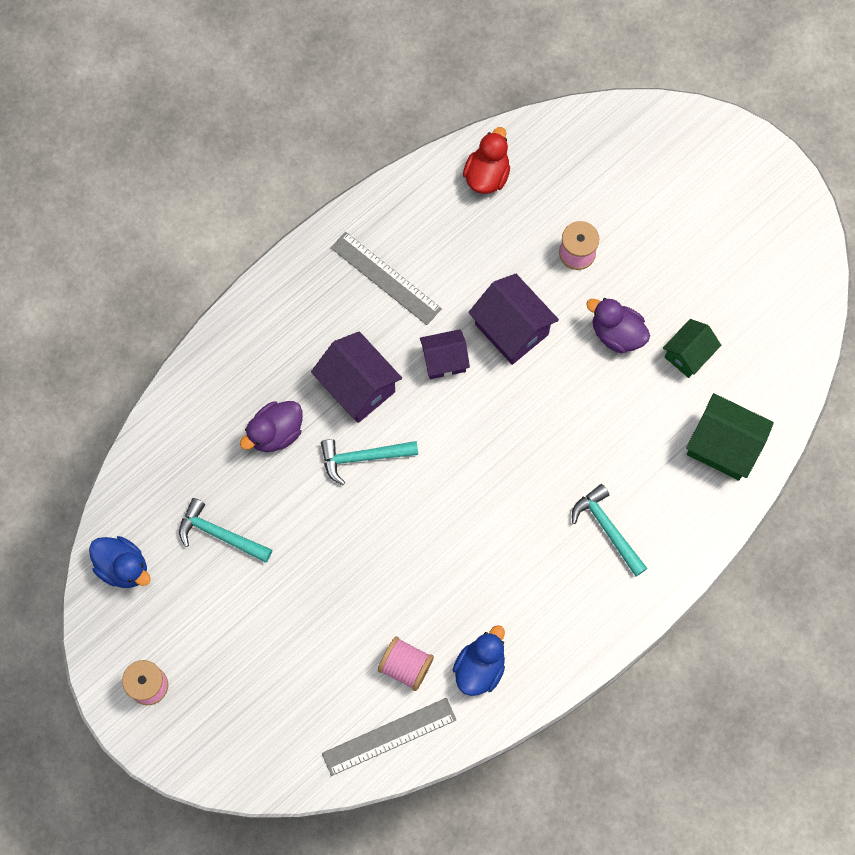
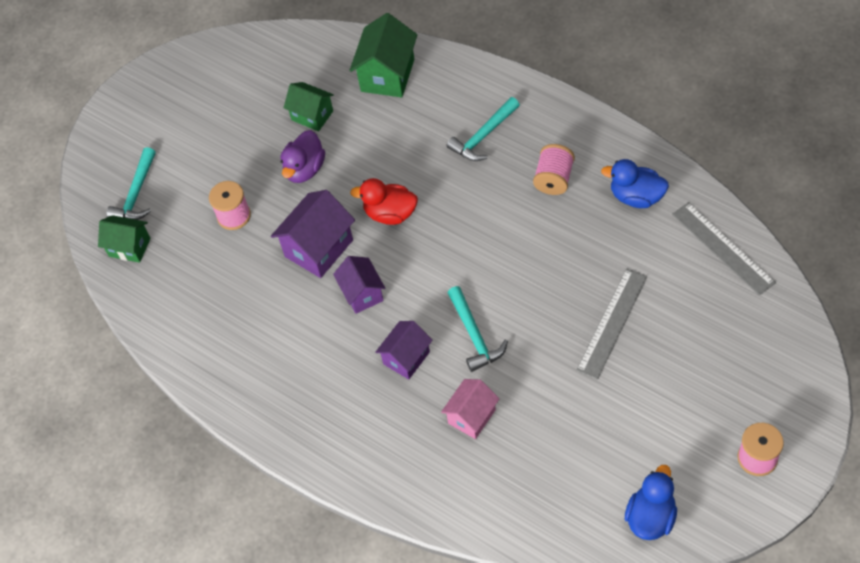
camera: 95 degrees left, 15 degrees down
(219, 534) = (588, 437): turquoise hammer -> turquoise hammer (136, 194)
(275, 433) = (472, 416): purple duck -> pink house
(358, 387) = (406, 358): purple house -> purple house, size x0.65
(385, 278) = (290, 363): grey ruler -> grey ruler (612, 323)
(405, 666) = (656, 251): pink spool -> pink spool (554, 179)
(487, 175) = (168, 305): red duck -> red duck (390, 213)
(568, 147) = (129, 247): none -> green house

